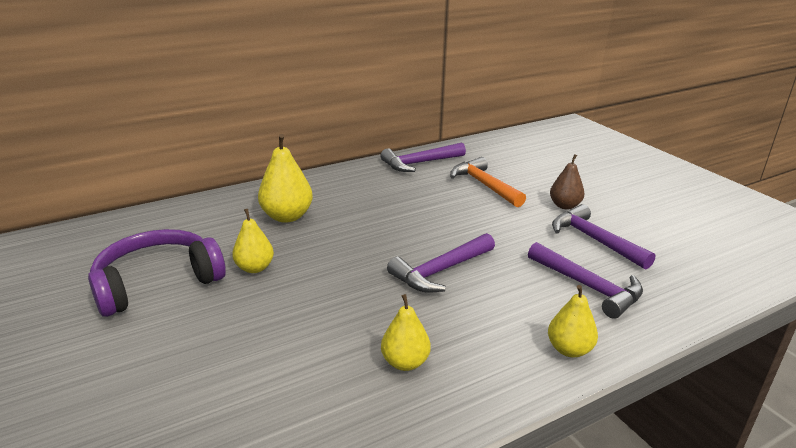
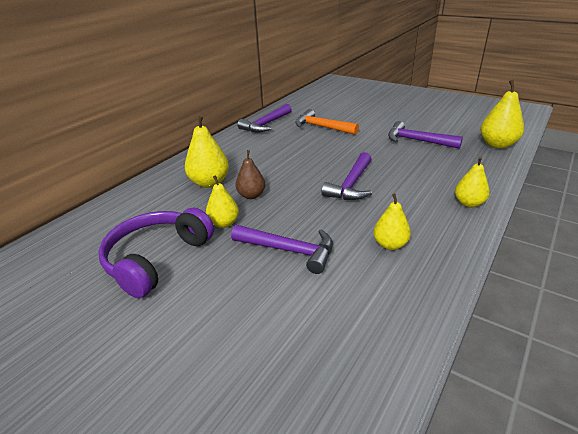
camera: 25 degrees left, 5 degrees up
(564, 206) = (381, 126): brown pear -> brown pear (251, 195)
(588, 287) = (441, 167): purple hammer -> purple hammer (289, 250)
(713, 282) = (497, 145): none -> yellow pear

